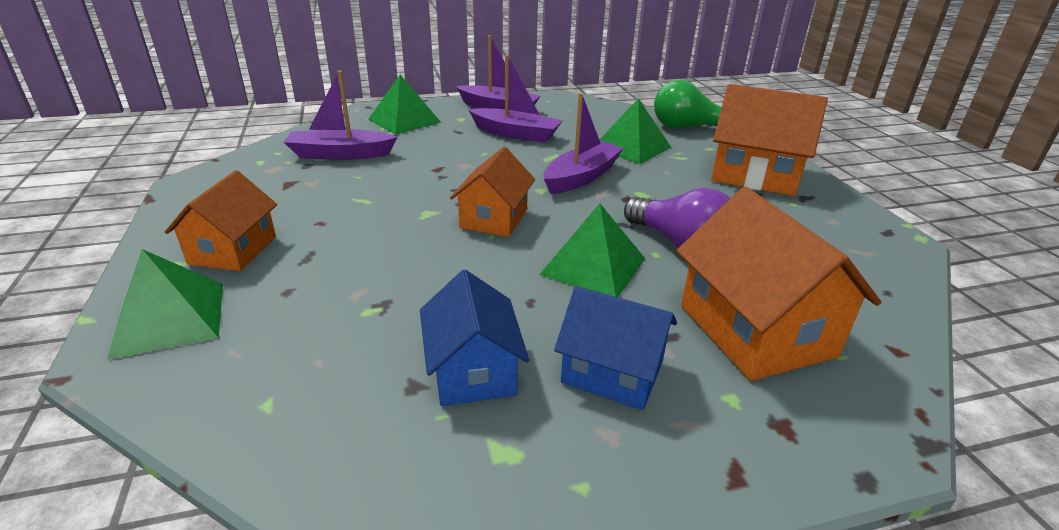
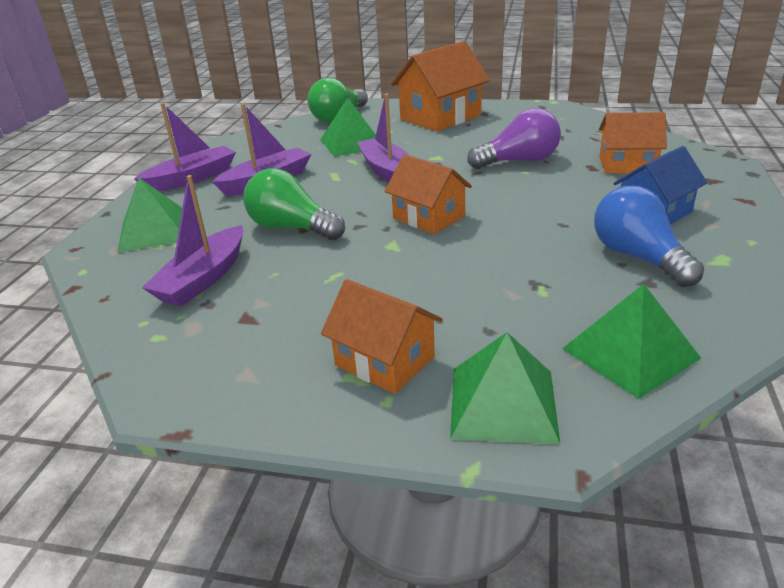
camera: 60 degrees left, 0 degrees up
(435, 164) = (291, 228): none -> green light bulb
(473, 370) = (638, 257): blue house -> blue light bulb
(593, 266) = (529, 194): green pyramid -> green pyramid (630, 353)
(756, 330) = (627, 165): orange house -> orange house, size x0.65

